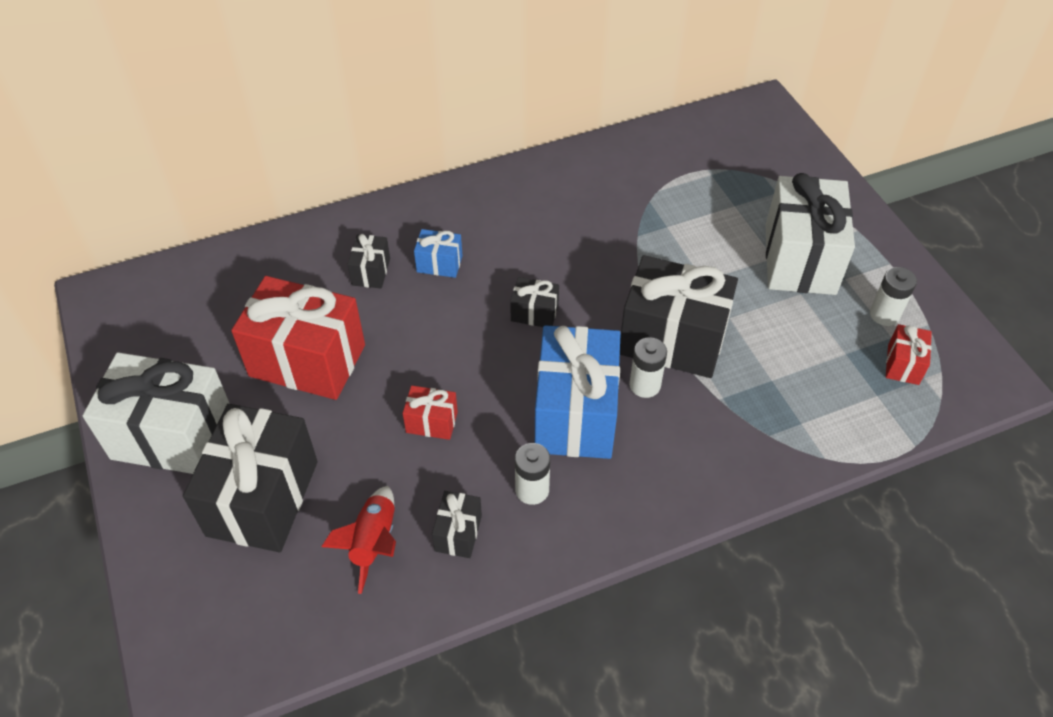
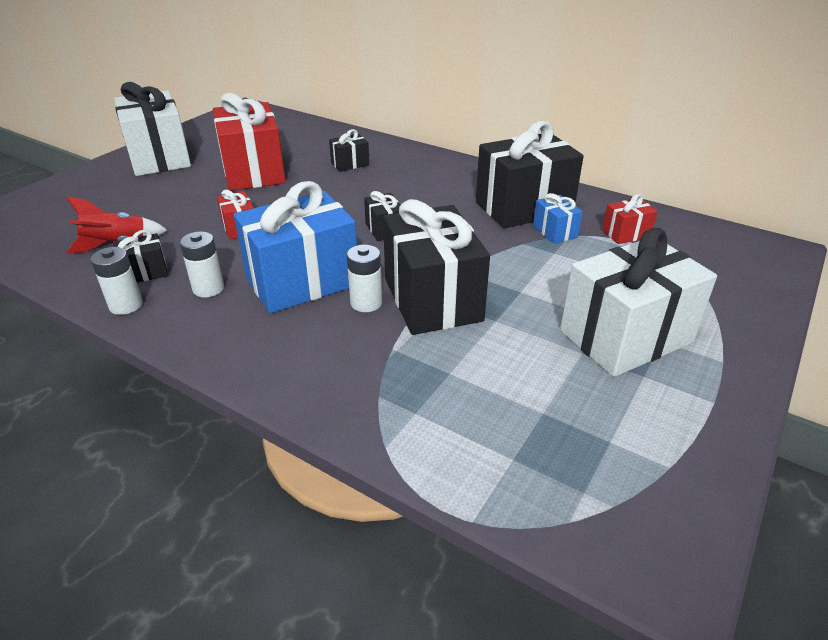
camera: 55 degrees right, 15 degrees down
(262, 498) = (130, 197): black gift -> black gift (523, 207)
(439, 264) = (386, 181): blue gift -> blue gift (554, 232)
(884, 314) = (635, 424): white battery -> white battery (126, 305)
(903, 364) = (582, 466): red gift -> red gift (626, 234)

